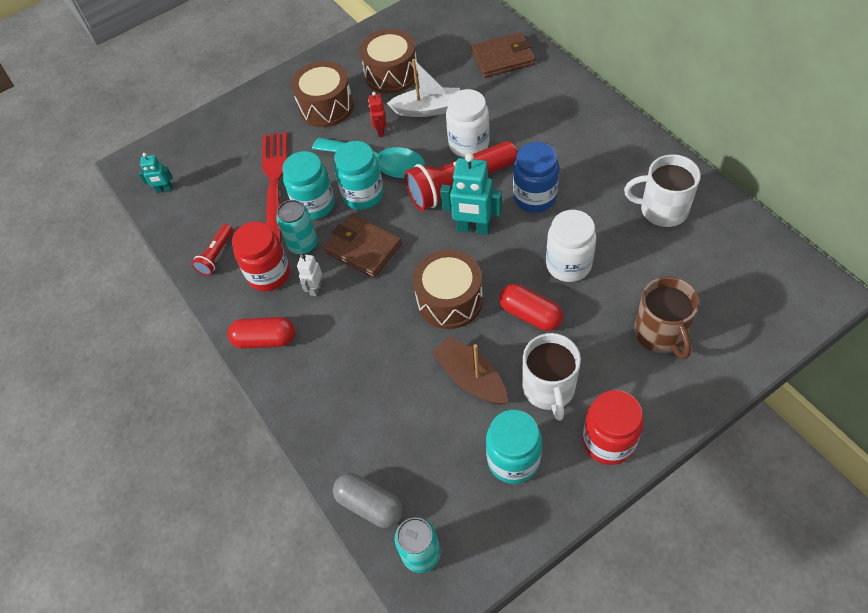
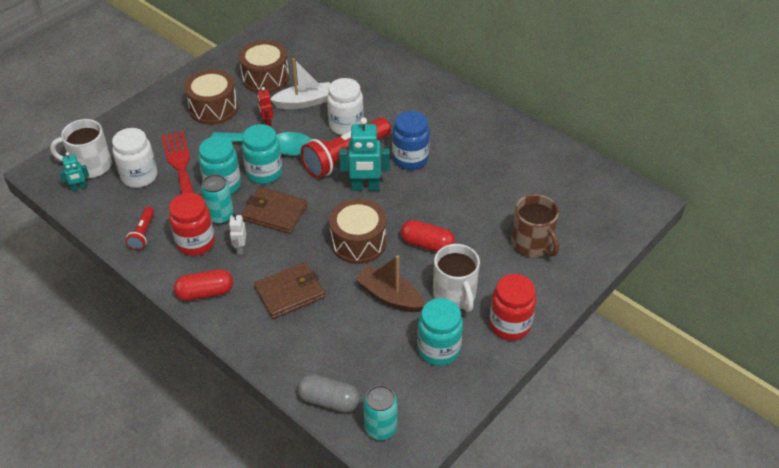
camera: 20 degrees left, 10 degrees down
(503, 58) = (359, 58): brown wallet -> brown wallet (290, 293)
(568, 265) = (449, 205): white jar -> white jar (139, 176)
(662, 209) = (513, 157): white mug -> white mug (91, 166)

